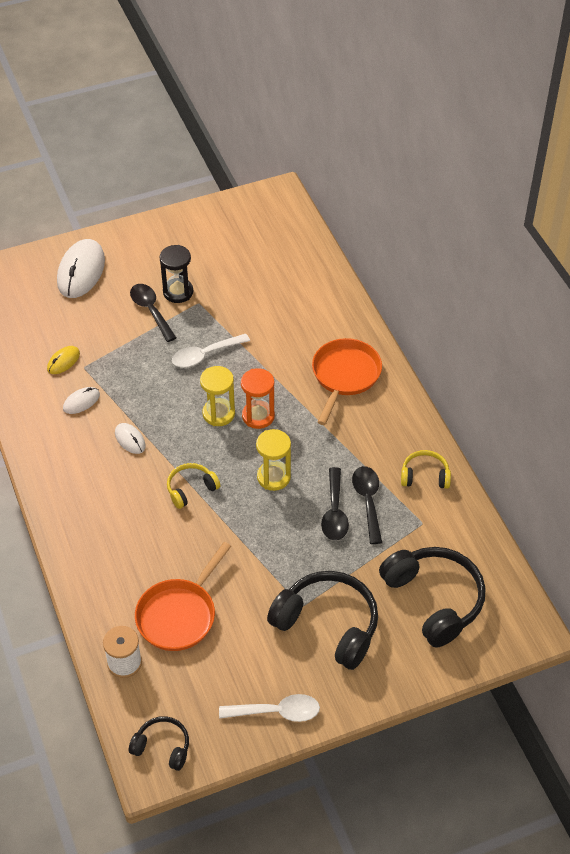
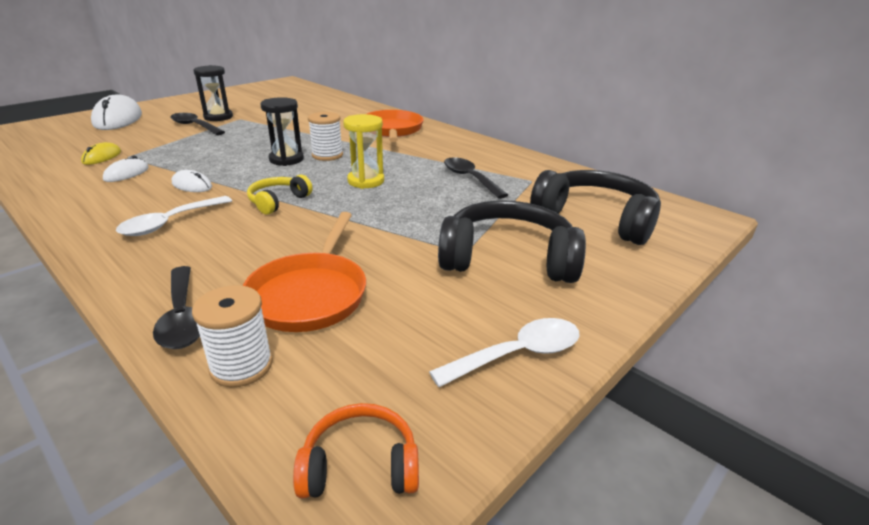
camera: 25 degrees left, 20 degrees down
(162, 747) = (360, 465): black headphones -> orange headphones
(205, 355) = (257, 137): white spoon -> white spoon (170, 223)
(218, 414) = (286, 159): yellow hourglass -> black hourglass
(258, 416) = (327, 155): orange hourglass -> white spool
(334, 512) = (444, 189): black spoon -> black spoon (182, 317)
(425, 476) = (506, 159): yellow headphones -> none

